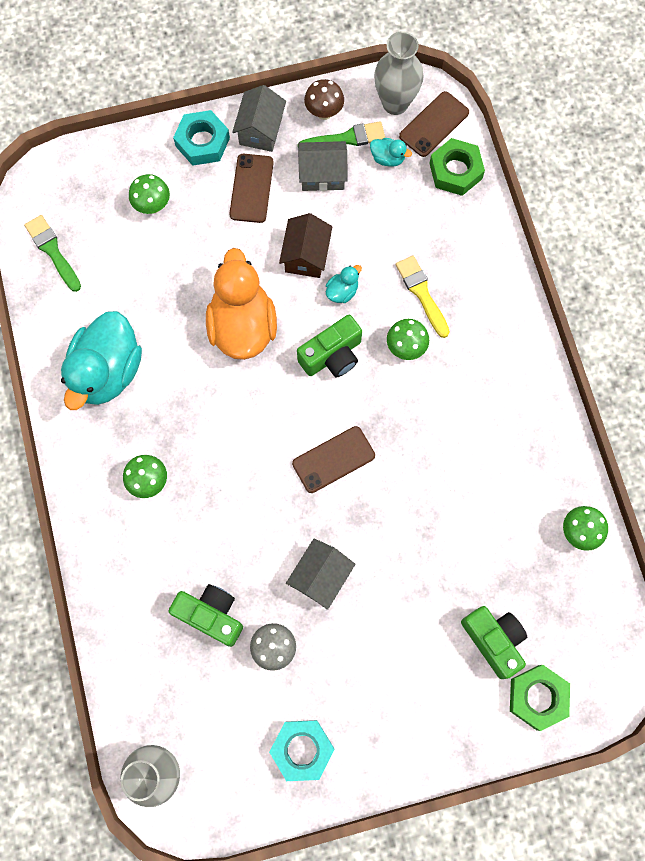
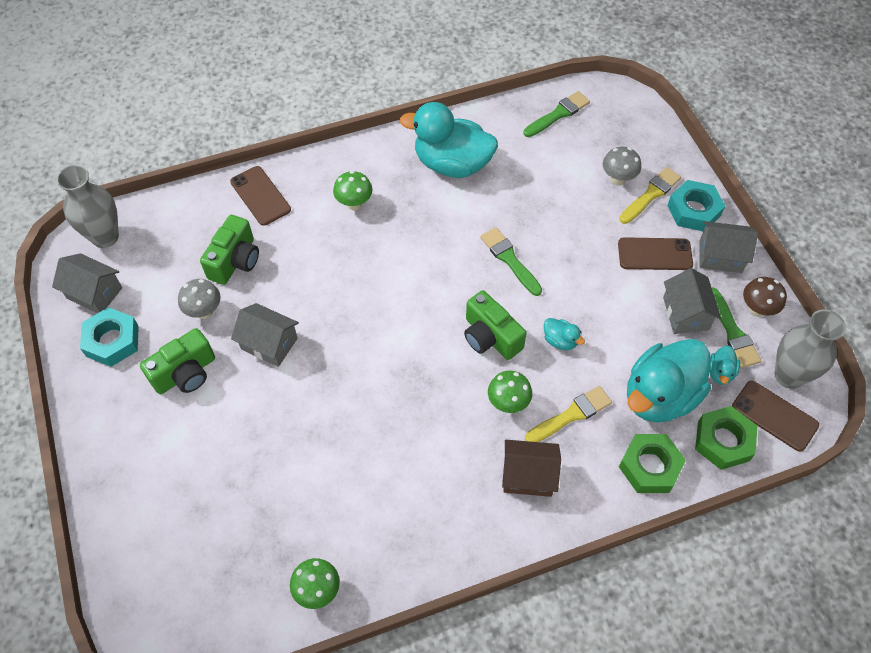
camera: 85 degrees right, 15 degrees down
(153, 206) = (618, 179): green mushroom -> grey mushroom
(177, 178) = (650, 195): none -> yellow brush
(237, 776) = (94, 293): none -> grey house
(242, 326) = (510, 260): orange duck -> green brush
(306, 255) = (593, 306): brown house -> brown house (528, 475)
(333, 459) = (384, 346): brown phone -> brown phone (260, 196)
(408, 214) = (660, 396): none -> turquoise duck
(494, 640) = (203, 504): green camera -> green camera (185, 373)
(537, 697) = (143, 550): green nut -> green nut (649, 466)

